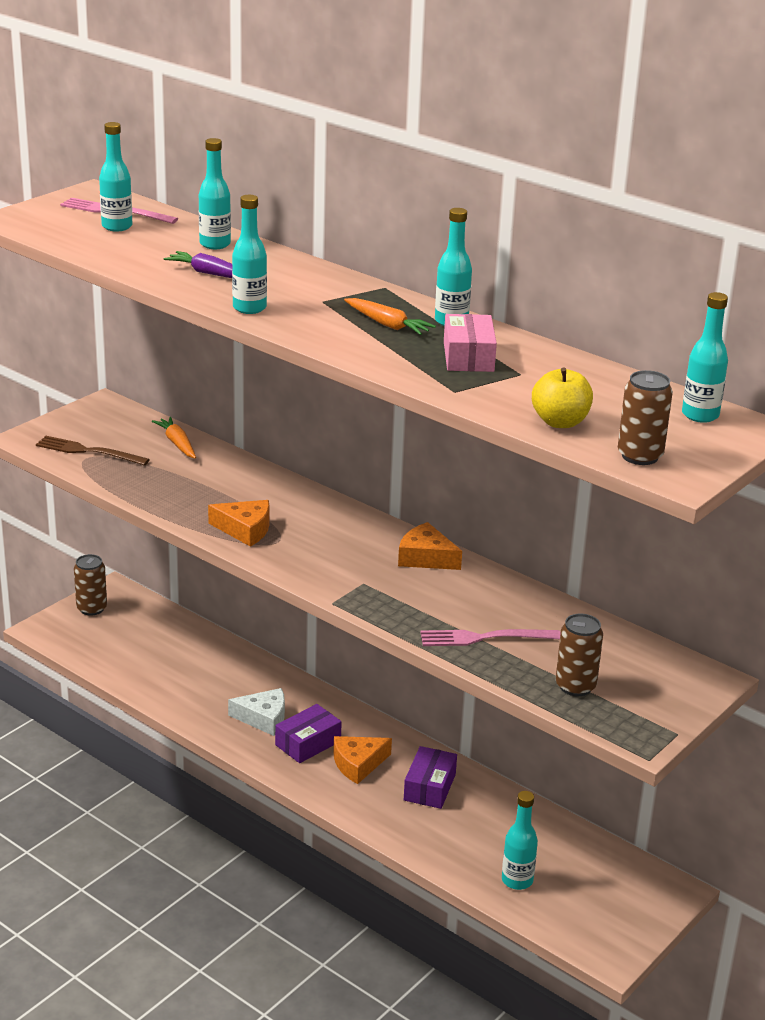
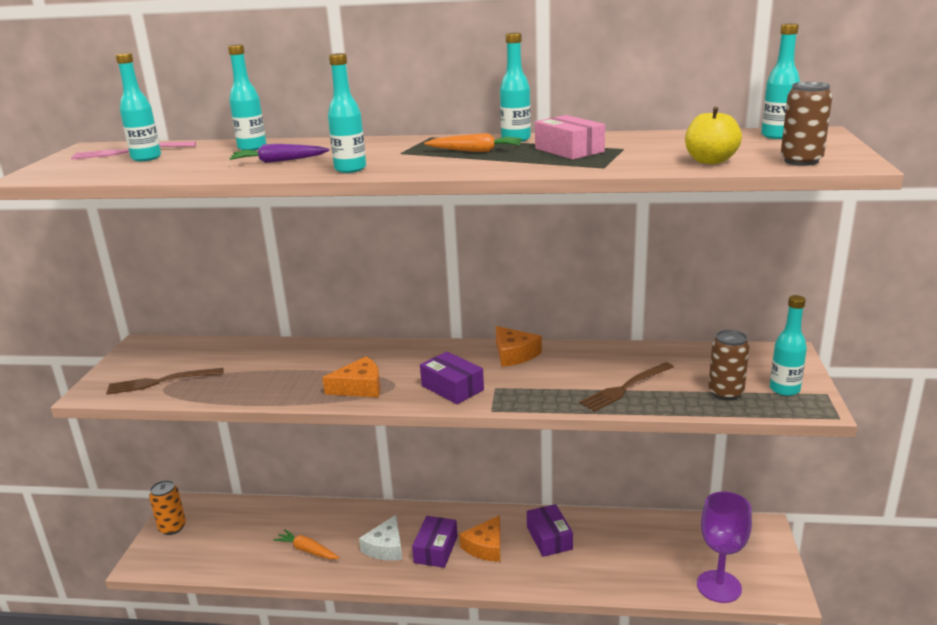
camera: 30 degrees left, 5 degrees down
(91, 608) = (172, 527): brown can -> orange can
(177, 443) = (233, 350): orange carrot -> orange carrot (307, 550)
(263, 718) = (386, 547): white cheese -> white cheese turned 135 degrees clockwise
(325, 566) = (452, 388): none -> purple box
(426, 557) = (514, 354): orange cheese -> orange cheese turned 120 degrees counterclockwise
(484, 638) = (625, 388): pink fork -> brown fork
(517, 880) = (673, 573): turquoise bottle -> turquoise bottle (784, 389)
(550, 915) = (719, 586): none -> purple goblet

